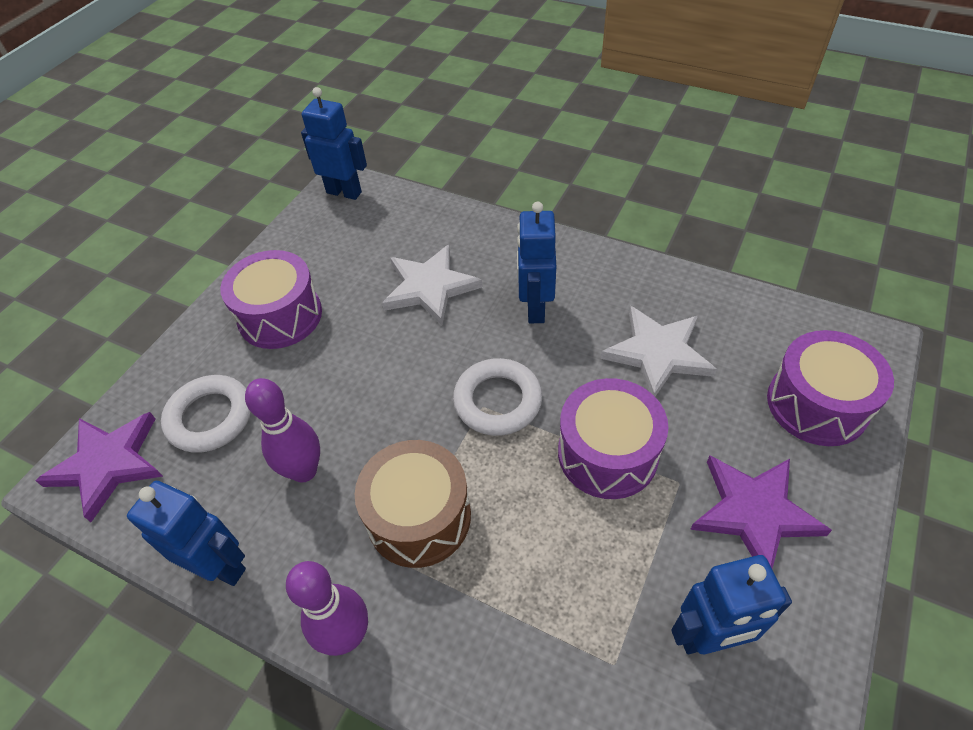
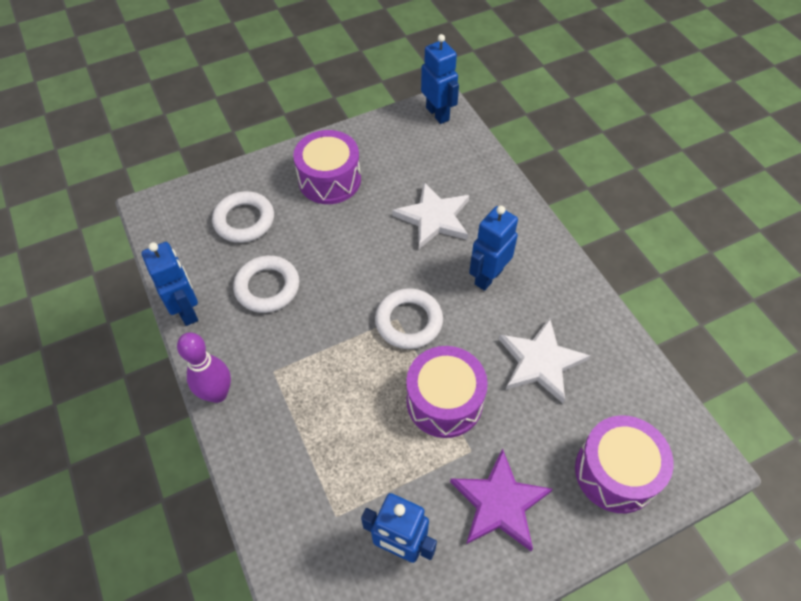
camera: 35 degrees right, 5 degrees up
(108, 464) = (176, 213): purple star -> none
(304, 471) = (267, 287): purple bowling pin -> white ring
(419, 517) = (305, 358): brown drum -> none

